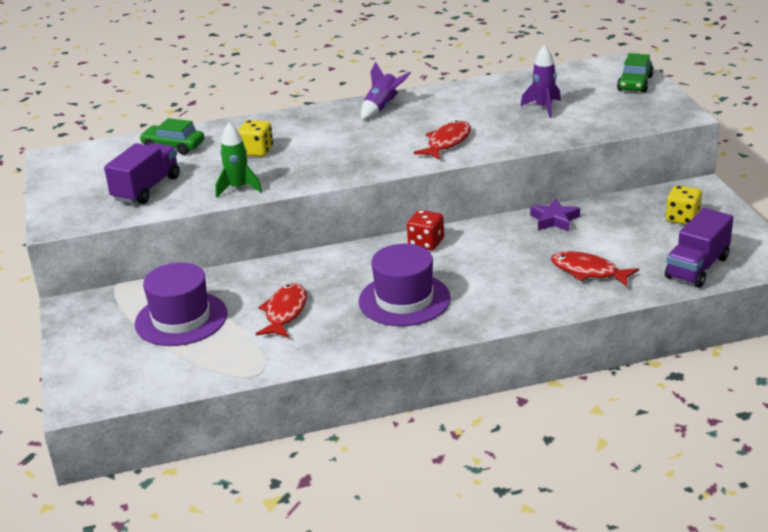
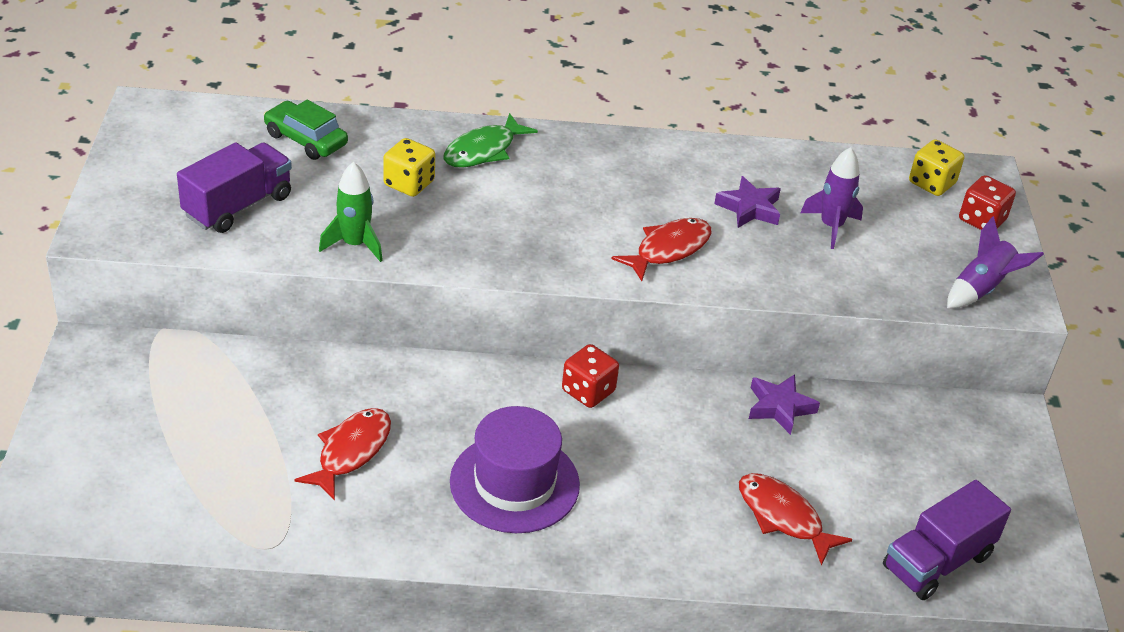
camera: 10 degrees right, 10 degrees up
(181, 319) = (215, 418): purple hat -> none
(297, 124) = (483, 150): none -> green fish
(382, 107) = (611, 155): purple rocket -> purple rocket (981, 288)
(487, 111) = (749, 208): none -> purple star
(635, 83) = (981, 220): green car -> red dice
(682, 218) = (958, 463): yellow dice -> yellow dice (931, 183)

